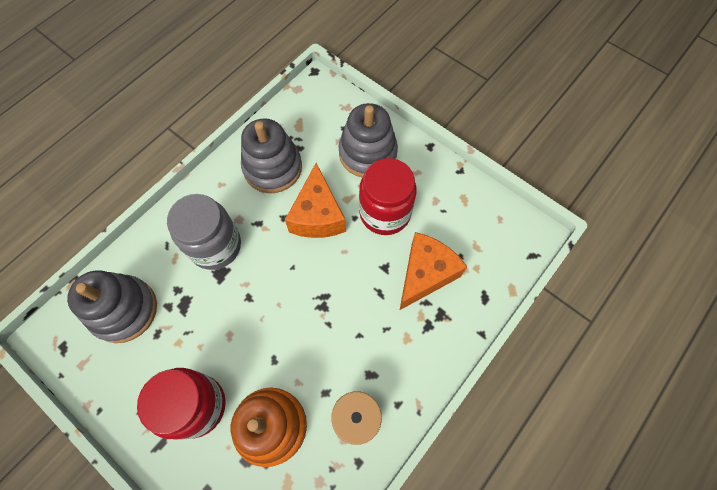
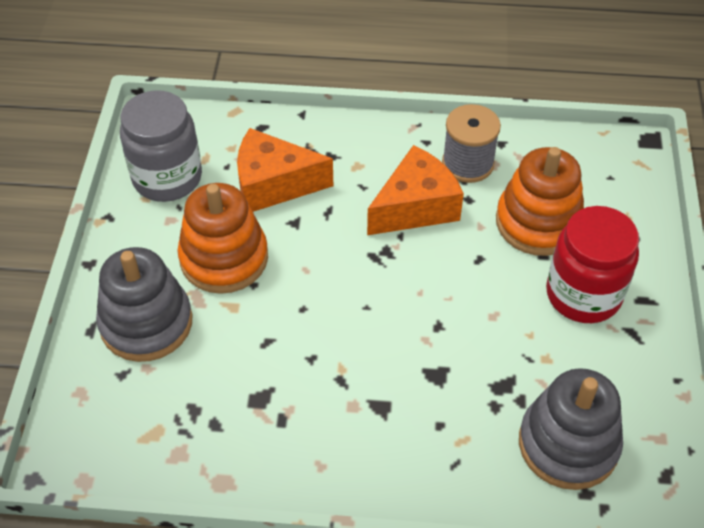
camera: 125 degrees left, 15 degrees down
(215, 246) = (409, 405): grey jar -> grey jar (167, 178)
(273, 167) = (247, 419): grey stacking toy -> none
(317, 215) = (279, 323): orange cheese -> orange cheese (415, 207)
(385, 213) = (224, 258): red jar -> orange stacking toy

